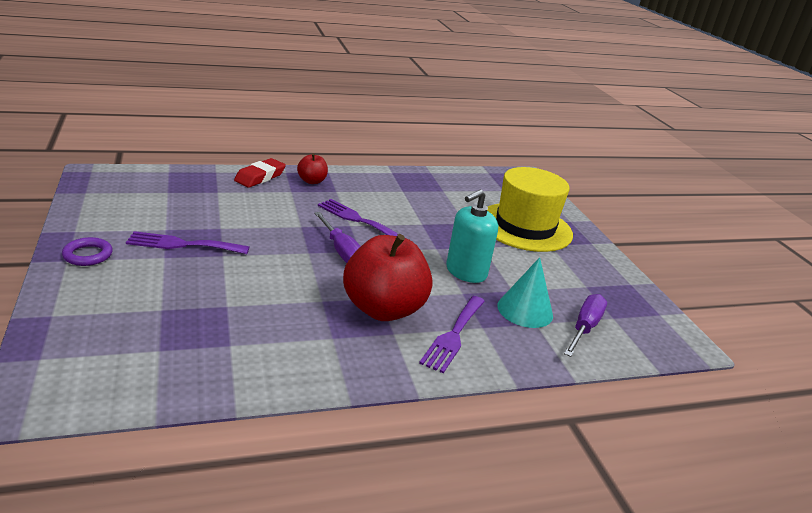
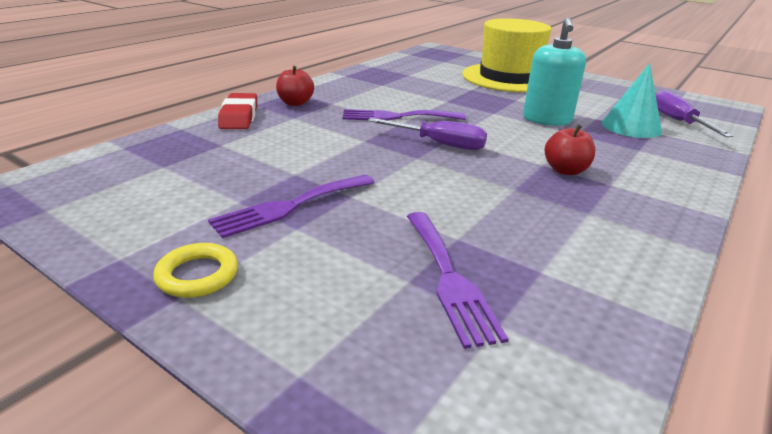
camera: 35 degrees left, 0 degrees up
(88, 255) = (197, 275): purple ring -> yellow ring
(384, 309) = (565, 170): red apple -> red apple, size x0.47
(453, 335) = (642, 164): purple fork -> purple fork (449, 278)

